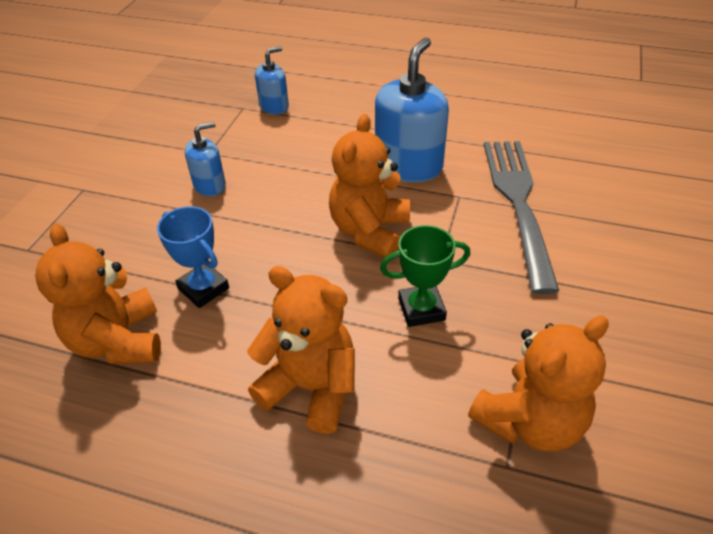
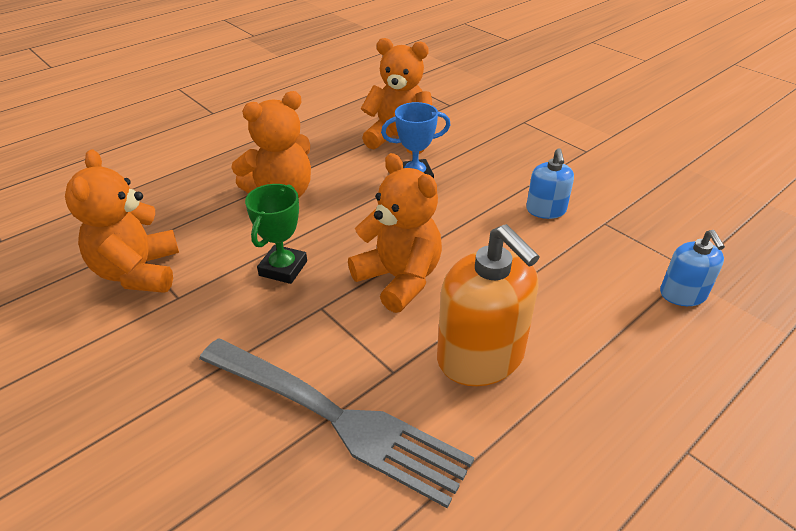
camera: 120 degrees right, 5 degrees down
(408, 166) = (480, 356): blue soap dispenser -> orange soap dispenser

